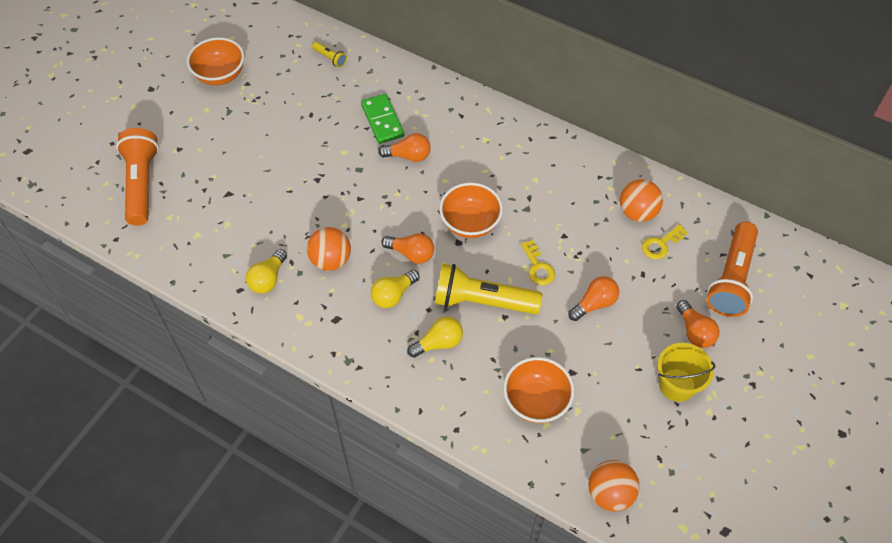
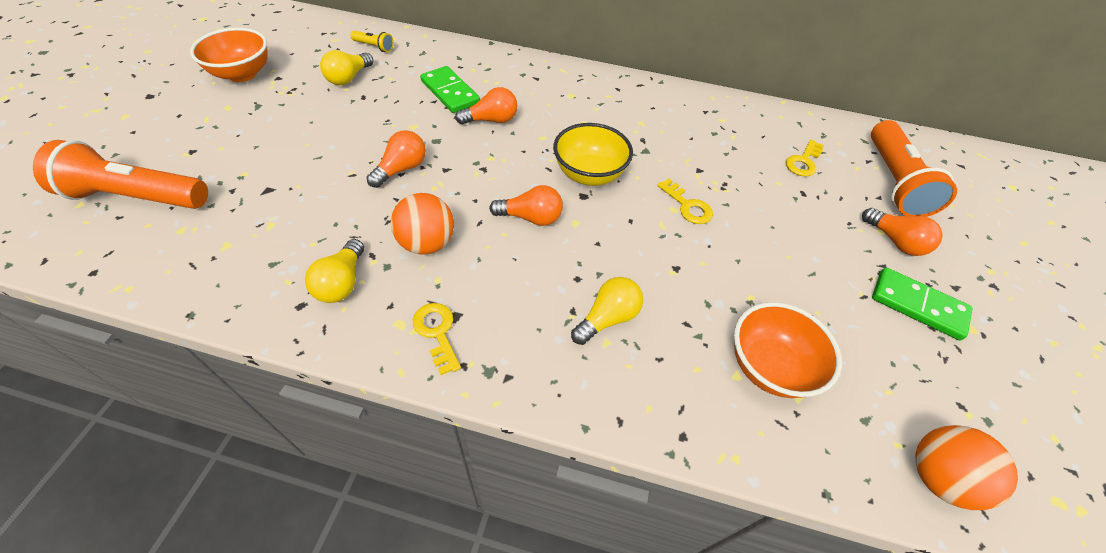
camera: 20 degrees left, 5 degrees down
(141, 184) = (136, 197): orange flashlight -> orange flashlight turned 60 degrees counterclockwise
(322, 328) = (437, 332): none -> yellow key
(393, 295) = (524, 270): yellow light bulb -> yellow light bulb (348, 78)
(470, 223) = (589, 174): orange bowl -> yellow bowl
(482, 301) = (641, 256): yellow flashlight -> none
(594, 304) = (771, 233): orange light bulb -> orange light bulb (401, 169)
(637, 212) = (761, 136): orange ball -> none
(677, 385) = (918, 305): yellow bucket -> green domino

